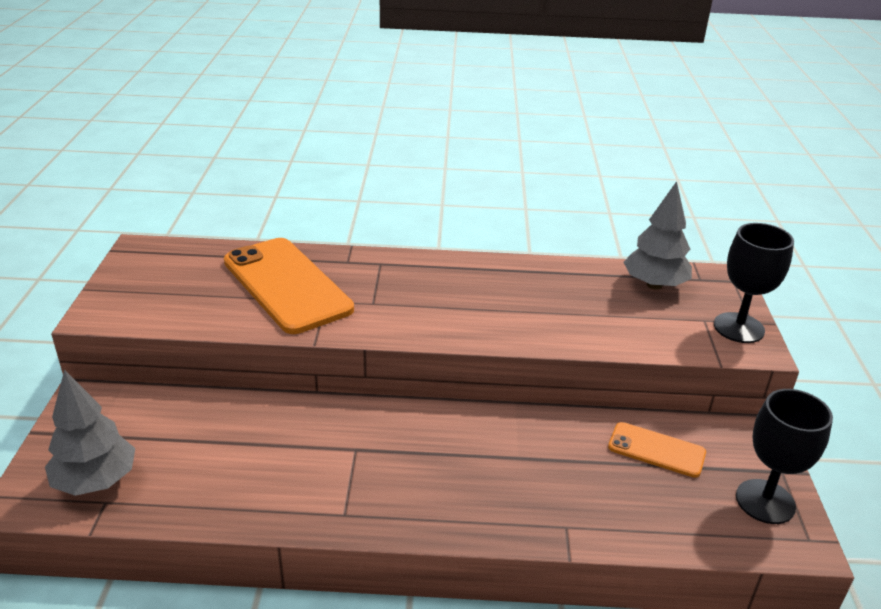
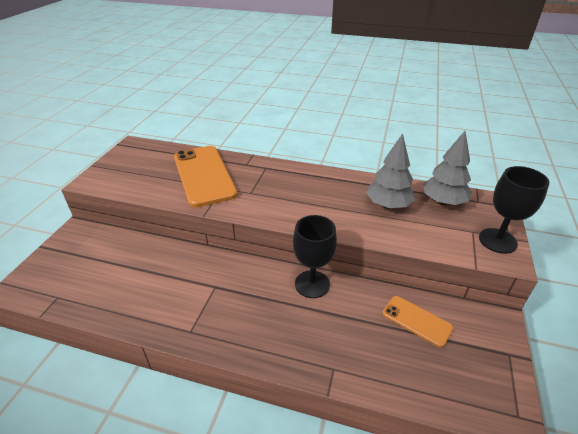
camera: 15 degrees right, 5 degrees up
(96, 481) = (58, 283): grey tree -> grey tree (388, 205)
(765, 501) = (489, 377): black goblet -> black goblet (312, 284)

